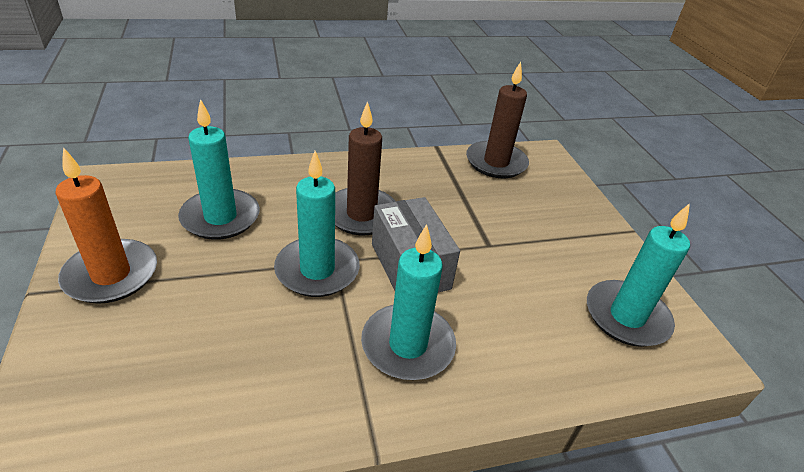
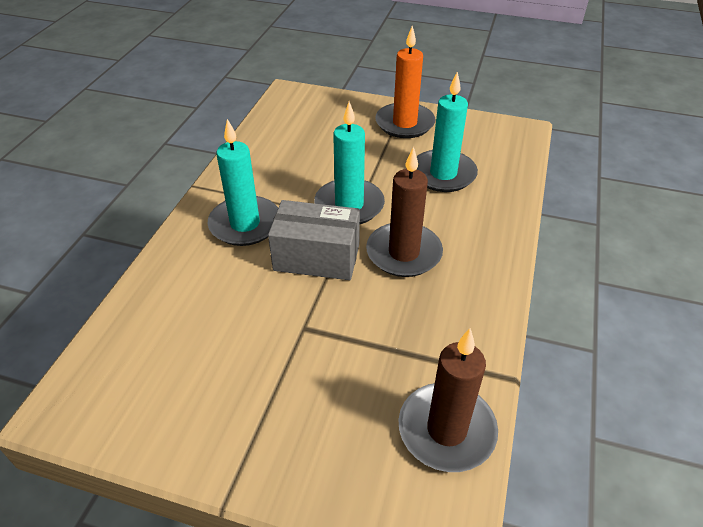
camera: 125 degrees right, 5 degrees up
(626, 316) = (142, 379): turquoise candle -> none

